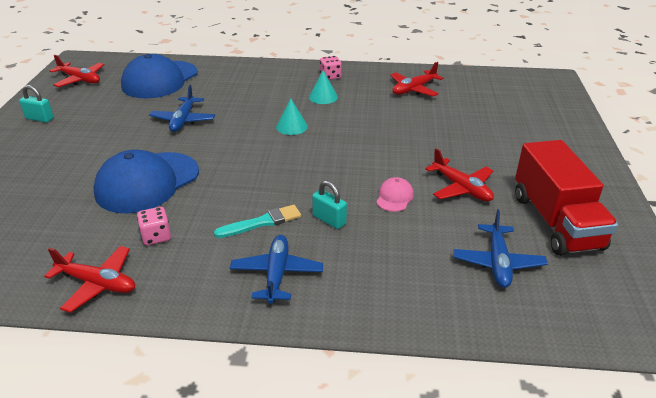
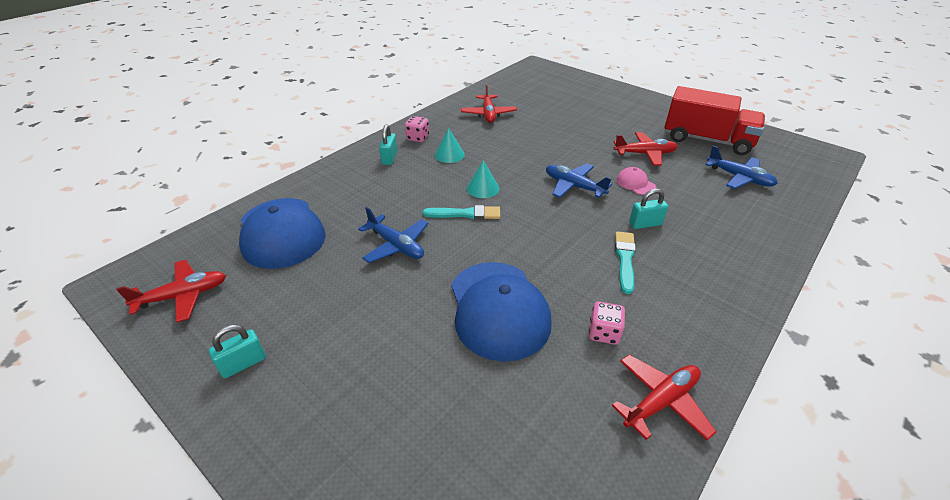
camera: 55 degrees left, 5 degrees up
(248, 131) = (465, 214): none -> turquoise brush
(277, 274) = (704, 277): blue plane -> blue plane (574, 186)
(287, 78) = (389, 158): none -> turquoise padlock

